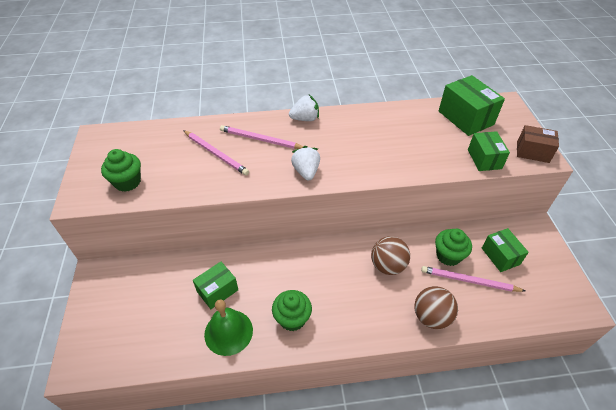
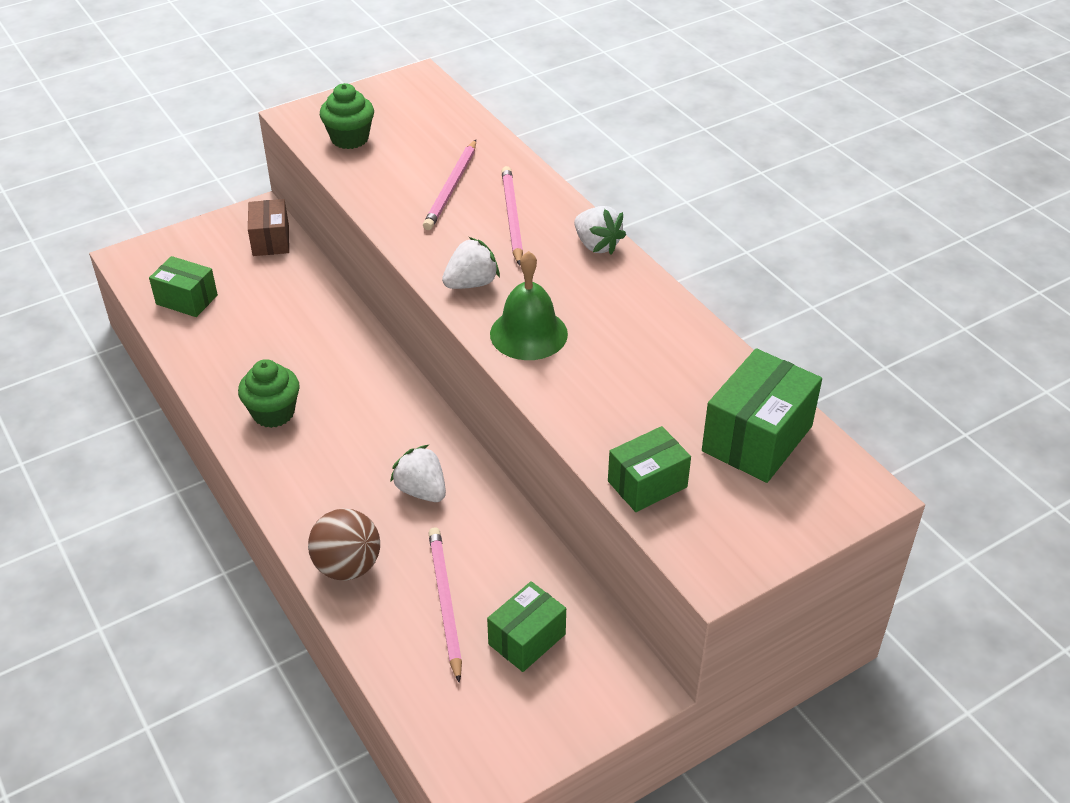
camera: 65 degrees right, 5 degrees down
(217, 291) = (283, 326): green box -> green box (187, 300)
(228, 332) = (226, 360): green bell -> green bell (528, 333)
(387, 266) = (421, 490): brown ball -> white strawberry
(448, 256) = (486, 564): green cupcake -> none
(532, 152) = (720, 552): brown box -> brown box (271, 240)

